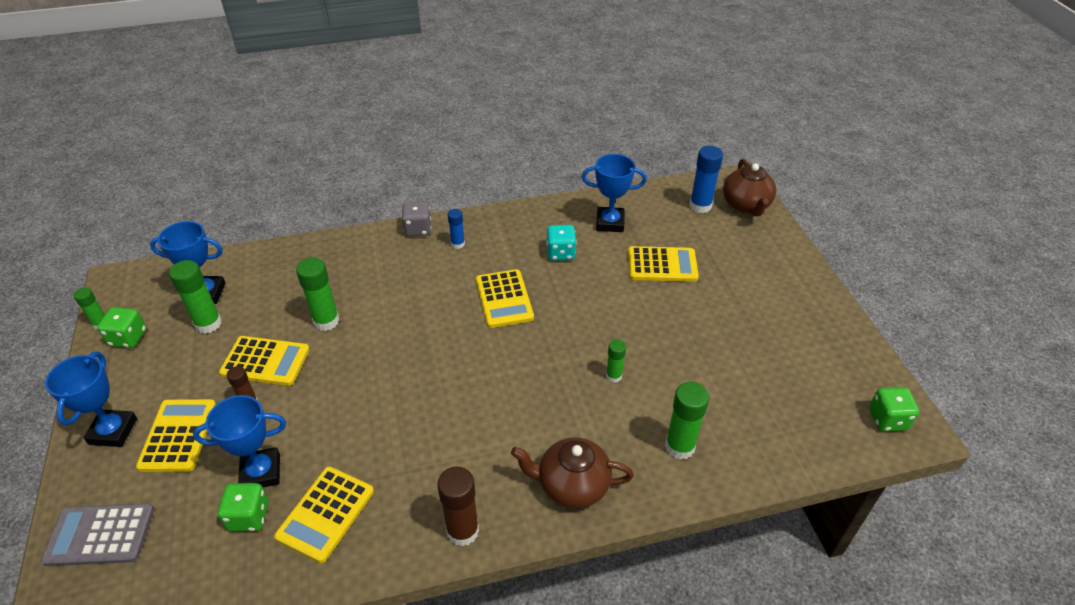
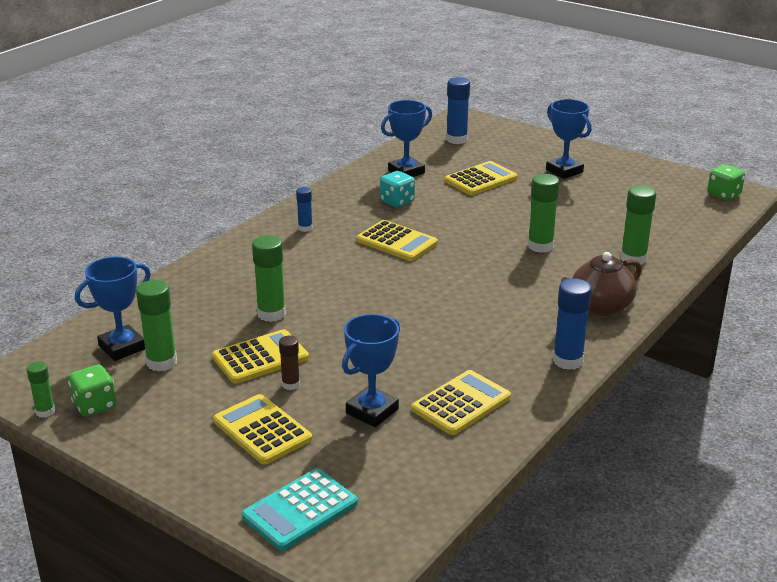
camera: 40 degrees left, 15 degrees down
(100, 535) = (300, 510): grey calculator -> turquoise calculator
(113, 431) = (194, 458): blue trophy -> blue trophy (564, 171)
(249, 516) = (405, 435): green dice -> none
(326, 514) = (461, 403): yellow calculator -> yellow calculator turned 120 degrees counterclockwise
(418, 229) = (254, 233): grey dice -> none
(462, 531) = (568, 361): brown glue stick -> blue glue stick
(613, 376) = (540, 246): green glue stick -> green glue stick, size x1.70
(746, 205) = (487, 128): brown teapot -> none

